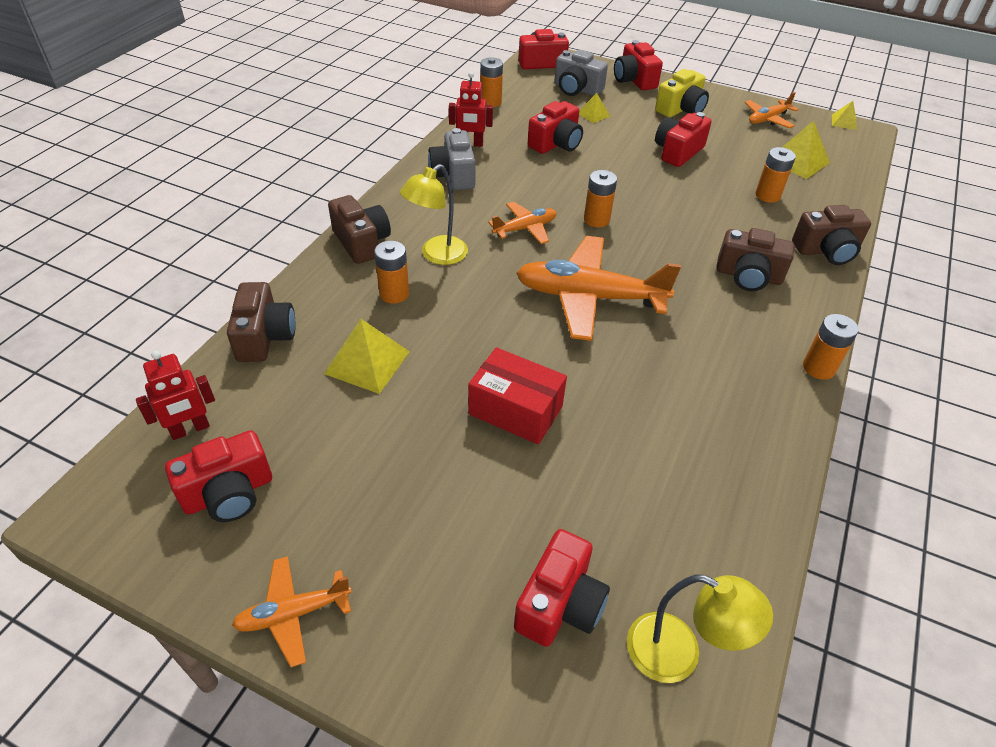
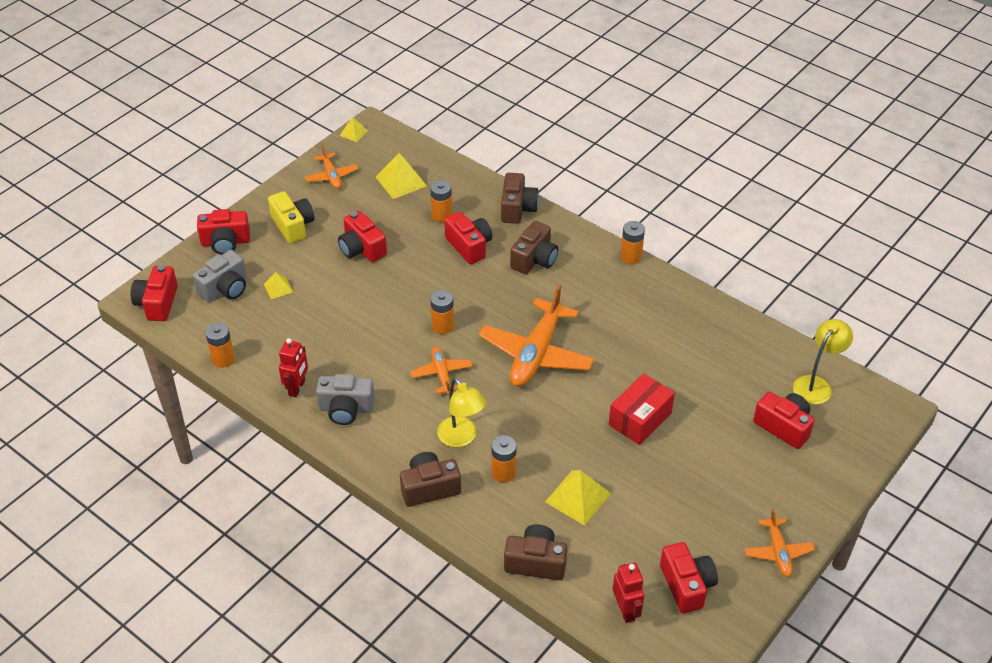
camera: 75 degrees left, 0 degrees up
(556, 143) = (319, 326): red camera -> red camera (469, 246)

